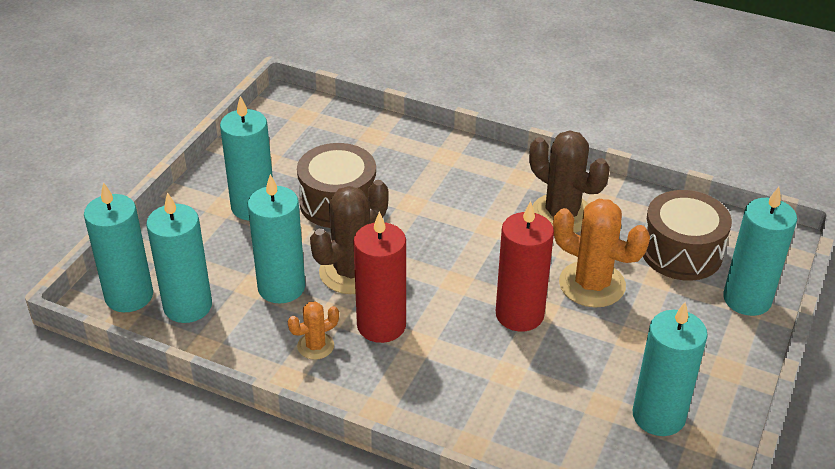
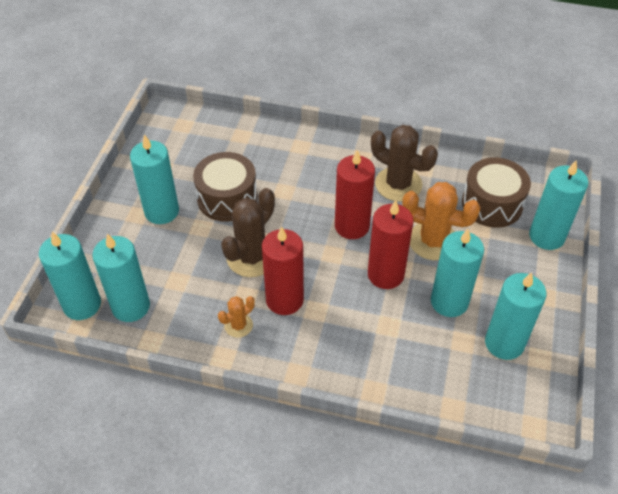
camera: 10 degrees left, 10 degrees up
(281, 287) = (200, 279): turquoise candle -> turquoise candle (449, 302)
(489, 254) = (352, 226): none -> red candle

